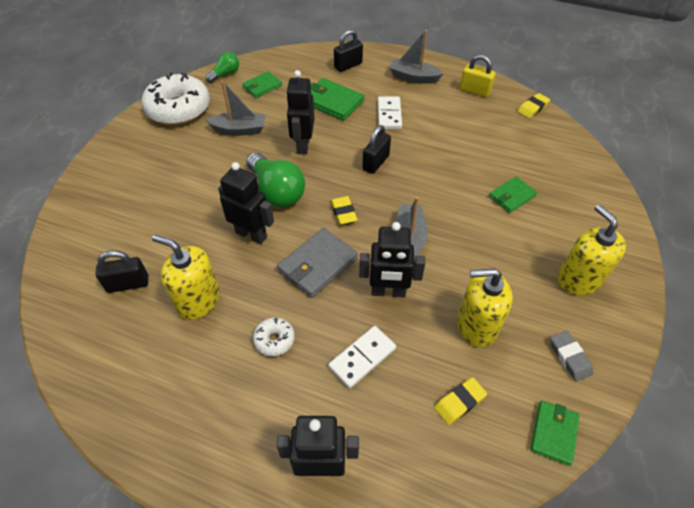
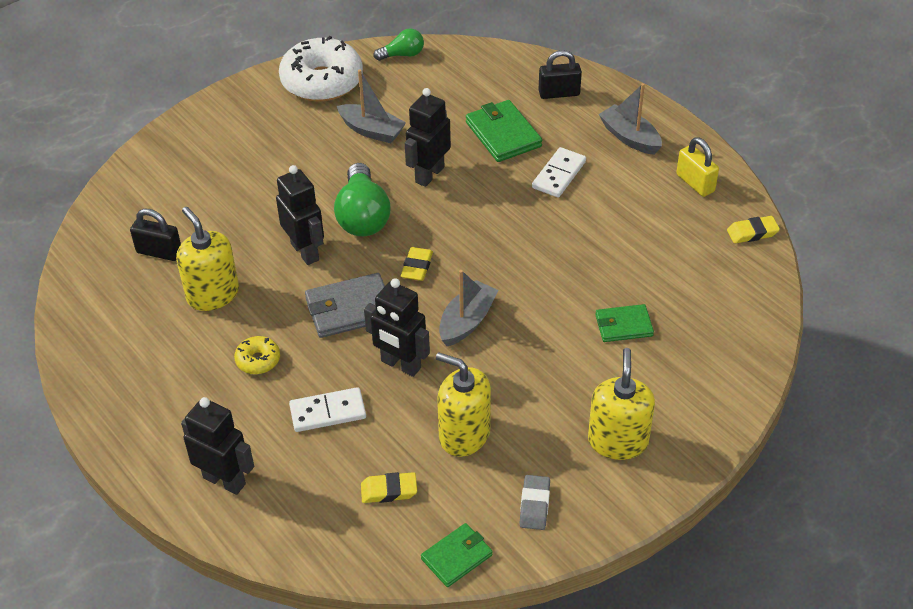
camera: 30 degrees right, 5 degrees down
(262, 86) = (434, 85): green wallet -> none
(274, 340) = (258, 360): white donut -> yellow donut
(376, 162) = (496, 226): black padlock -> none

